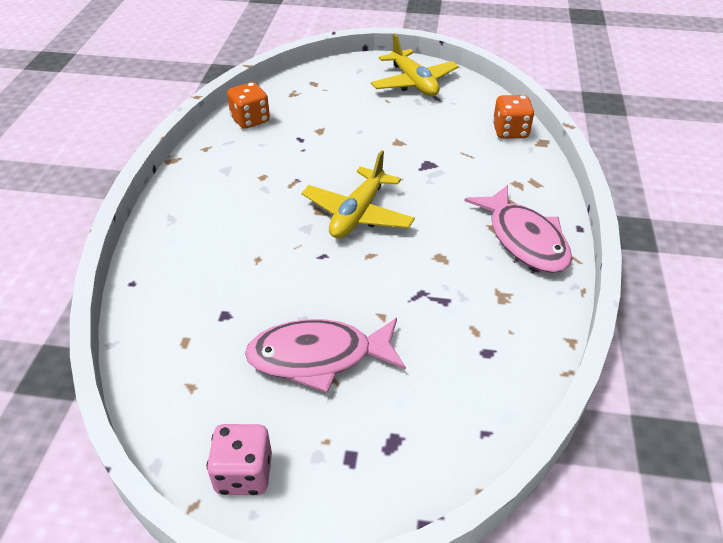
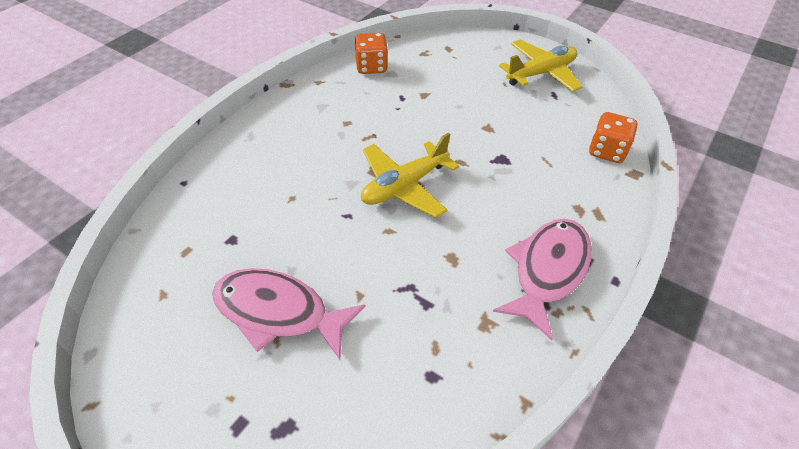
camera: 25 degrees right, 5 degrees up
(244, 473) = (146, 395): pink dice -> none
(414, 83) = (541, 73): yellow plane -> yellow plane turned 120 degrees counterclockwise
(524, 239) = (547, 271): pink fish -> pink fish turned 150 degrees counterclockwise

